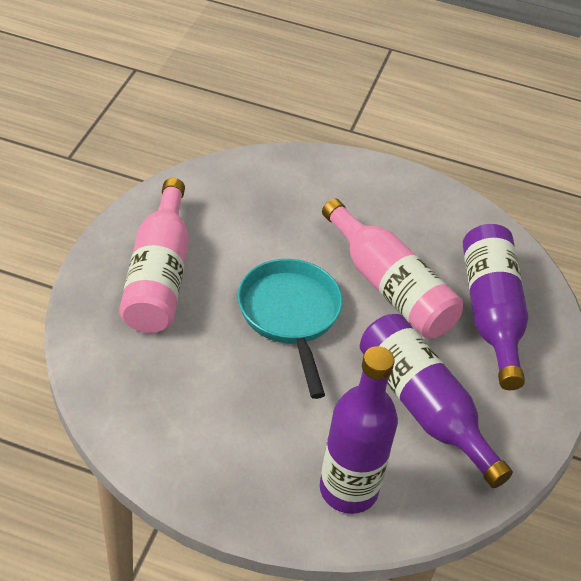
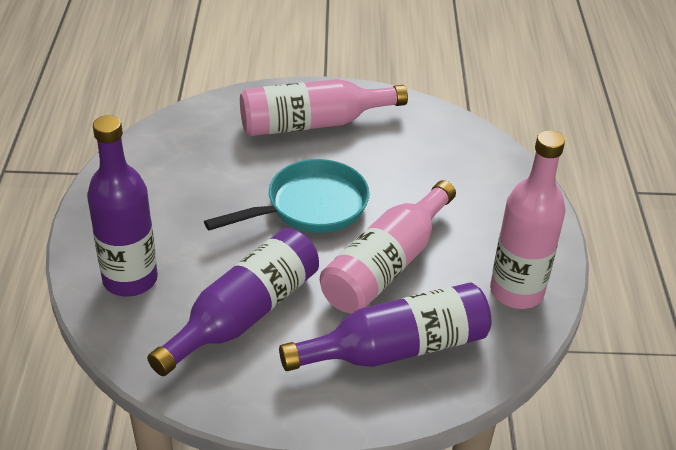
camera: 75 degrees right, 5 degrees down
(446, 217) = (516, 291): none -> pink bottle

